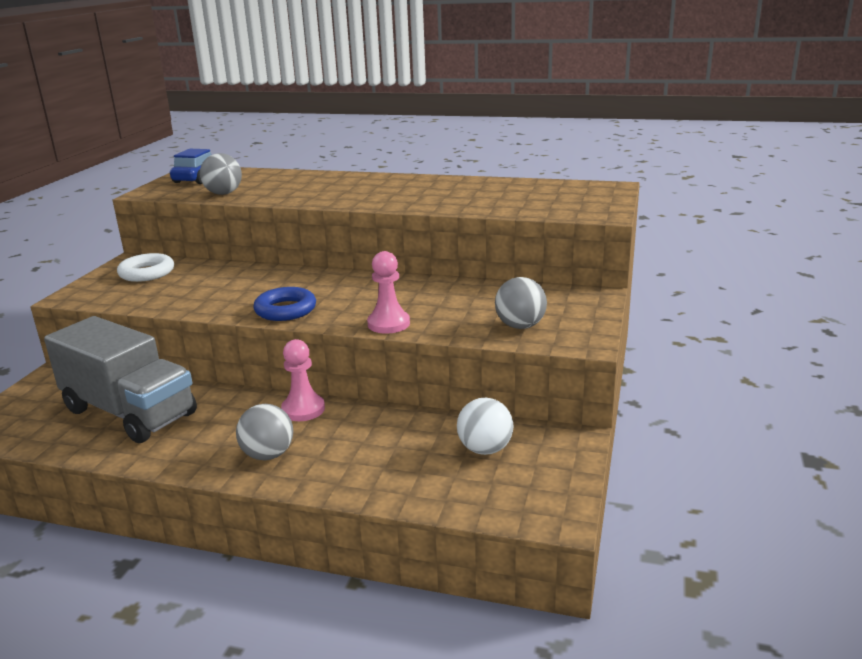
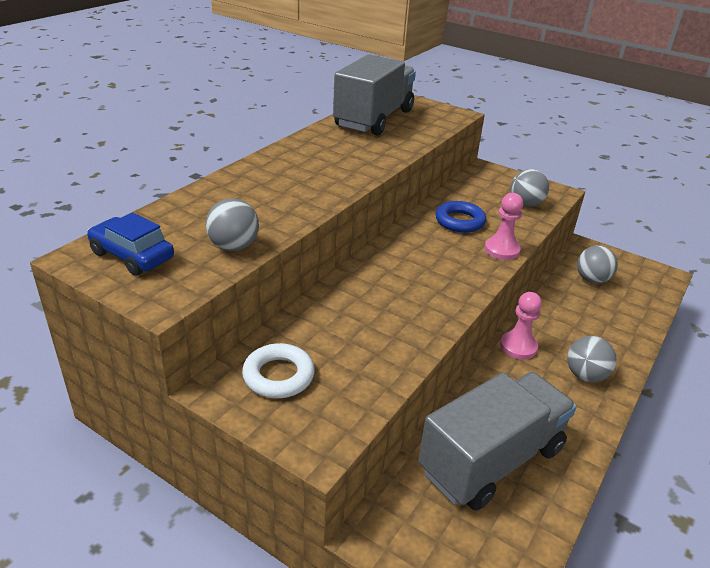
camera: 75 degrees left, 10 degrees up
(285, 310) = (449, 292): blue ring -> blue ring (459, 221)
(485, 449) = (592, 280): white ball -> grey ball
(526, 189) = (374, 119): none -> grey truck

